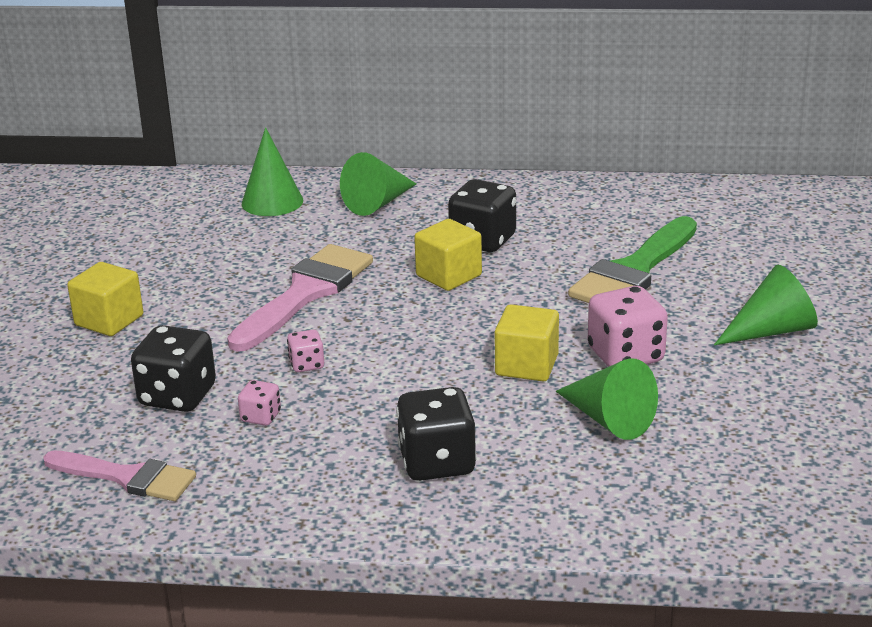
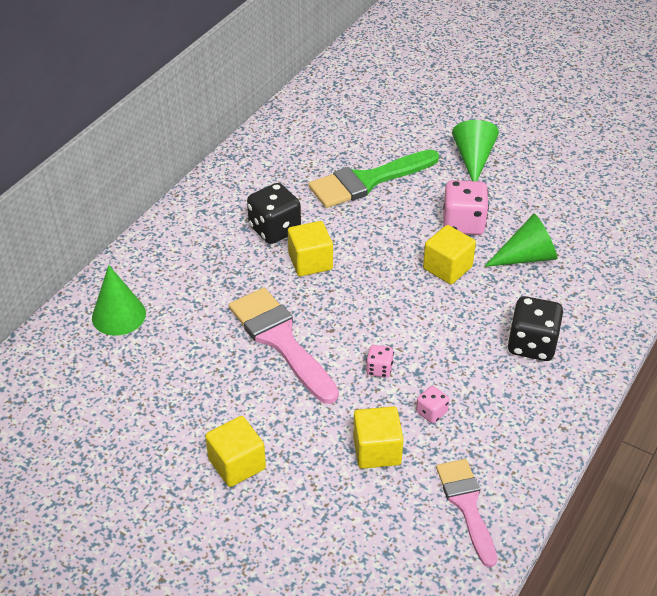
camera: 65 degrees left, 15 degrees up
(127, 477) = (466, 505): pink brush -> pink brush turned 60 degrees counterclockwise
(177, 396) = (377, 450): black dice -> yellow cube
(378, 203) = (173, 259): green cone -> none
(634, 271) = (367, 181): green brush -> green brush turned 90 degrees clockwise

